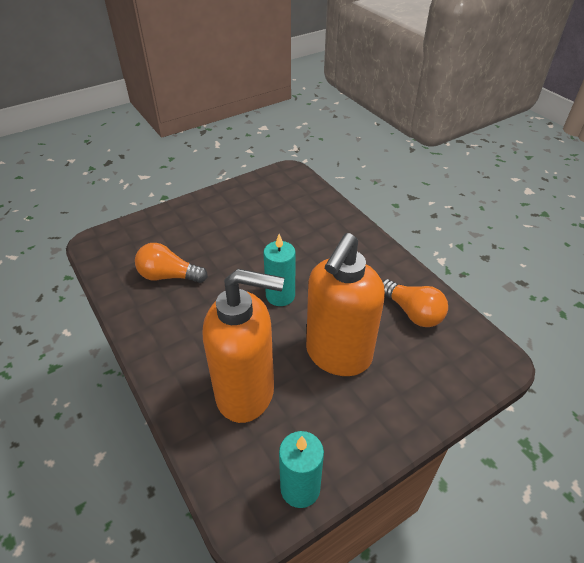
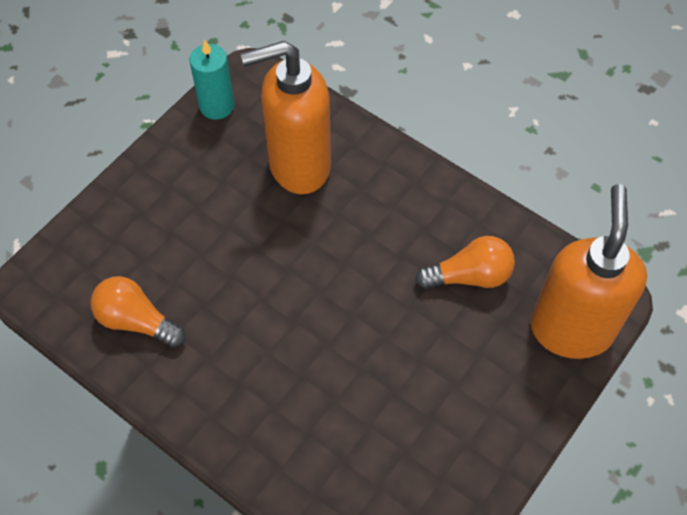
camera: 160 degrees right, 15 degrees up
(280, 295) = (312, 292): turquoise candle -> none
(338, 355) = (216, 235): orange soap dispenser -> orange soap dispenser (571, 329)

